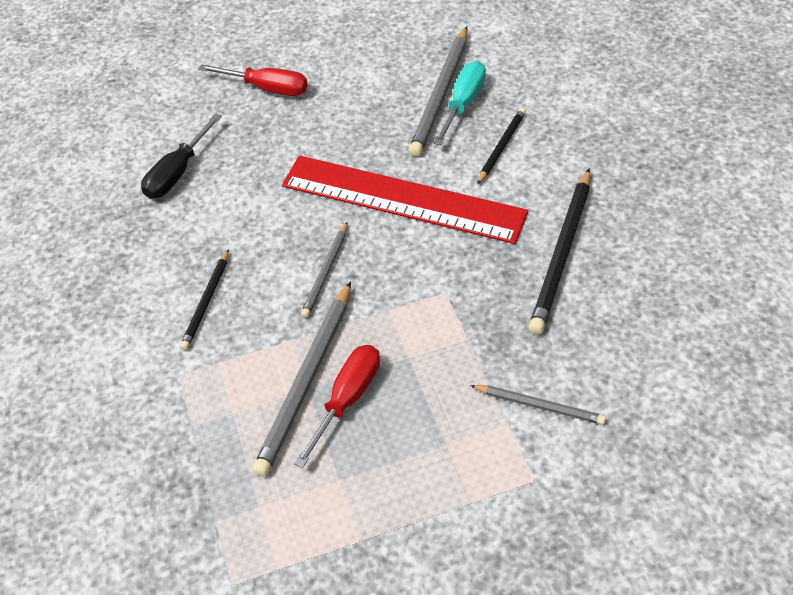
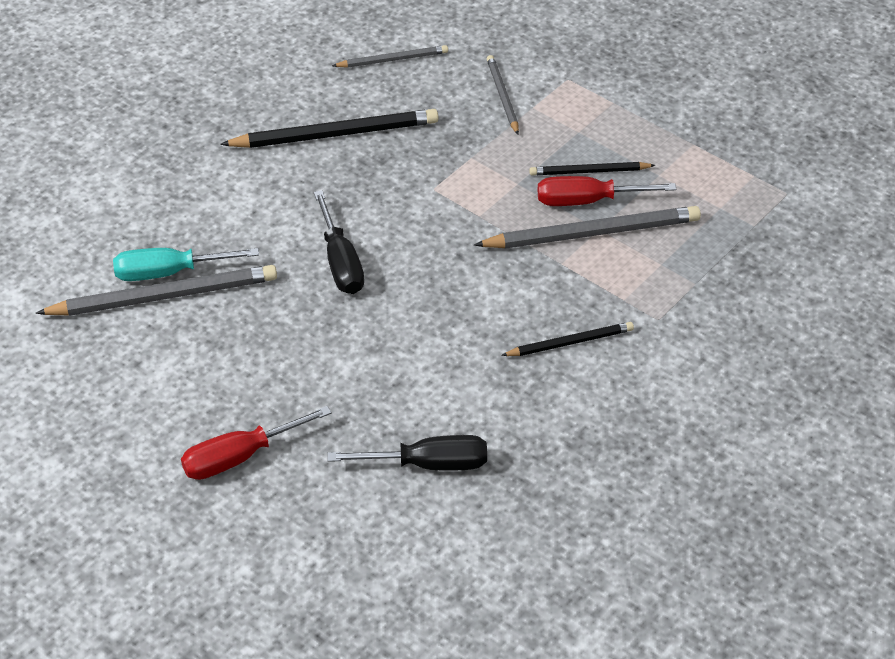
camera: 125 degrees left, 5 degrees down
(267, 88) = (241, 456): red screwdriver -> red screwdriver turned 105 degrees counterclockwise
(326, 272) = (470, 275): grey pencil -> grey pencil (392, 59)
(402, 199) = (340, 262): red ruler -> black screwdriver
(501, 147) = (220, 220): black pencil -> black pencil (589, 172)

